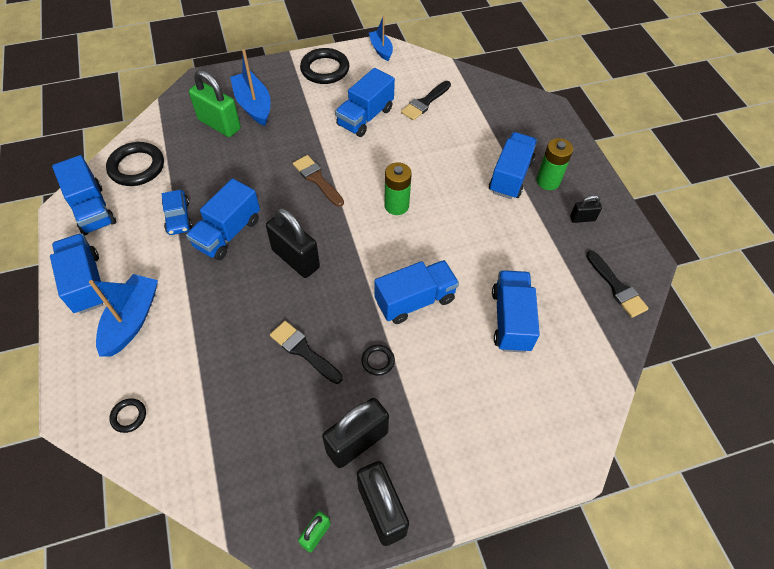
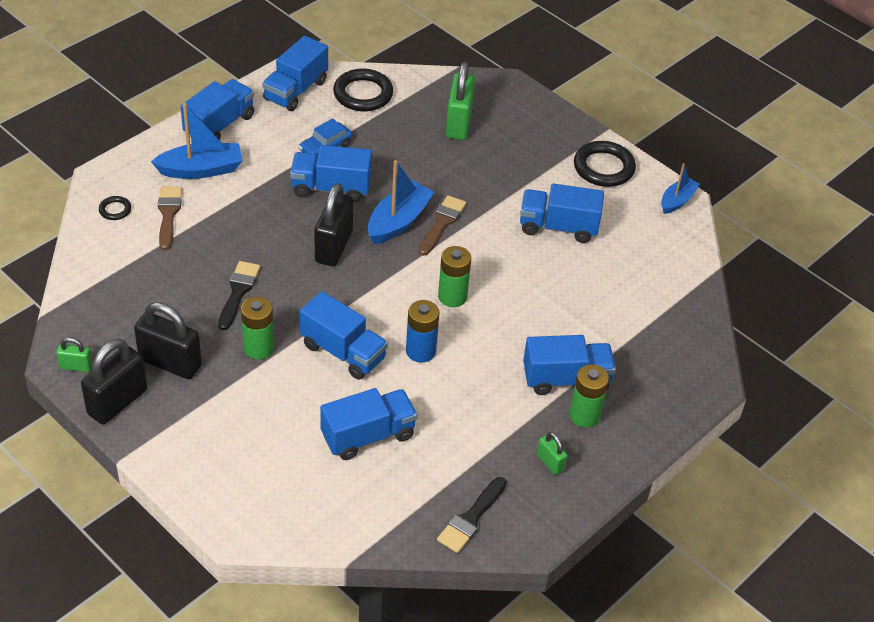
camera: 60 degrees right, 10 degrees down
(169, 370) = (168, 214): none -> brown brush
(253, 105) = (505, 136): blue boat -> blue boat (398, 221)
(378, 361) = (258, 348): black ring -> green battery
(425, 102) = (622, 268): black brush -> none
(441, 249) = (420, 351): none -> blue battery
(582, 218) = (550, 462): black padlock -> green padlock

